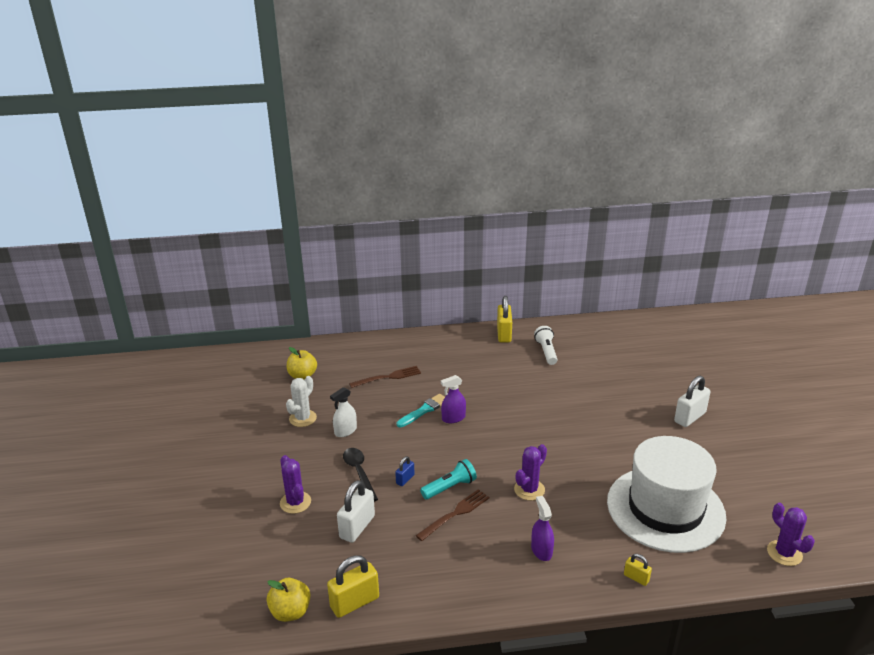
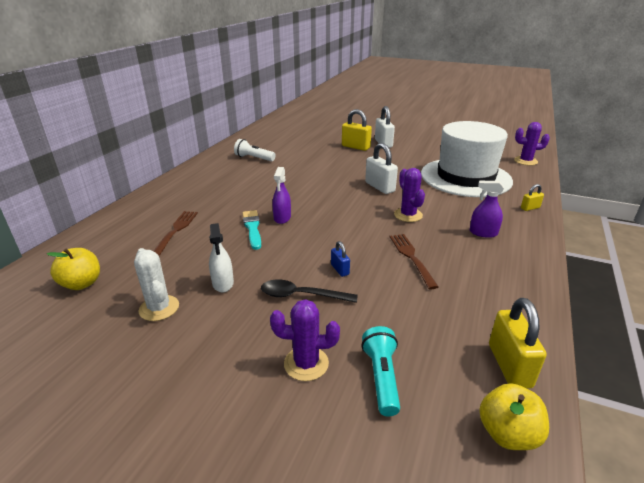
camera: 60 degrees left, 0 degrees up
(357, 527) = (387, 324): white padlock -> white padlock (380, 187)
(449, 487) = (373, 249): turquoise flashlight -> turquoise flashlight (381, 377)
(504, 334) = (207, 164): yellow padlock -> yellow padlock (355, 147)

